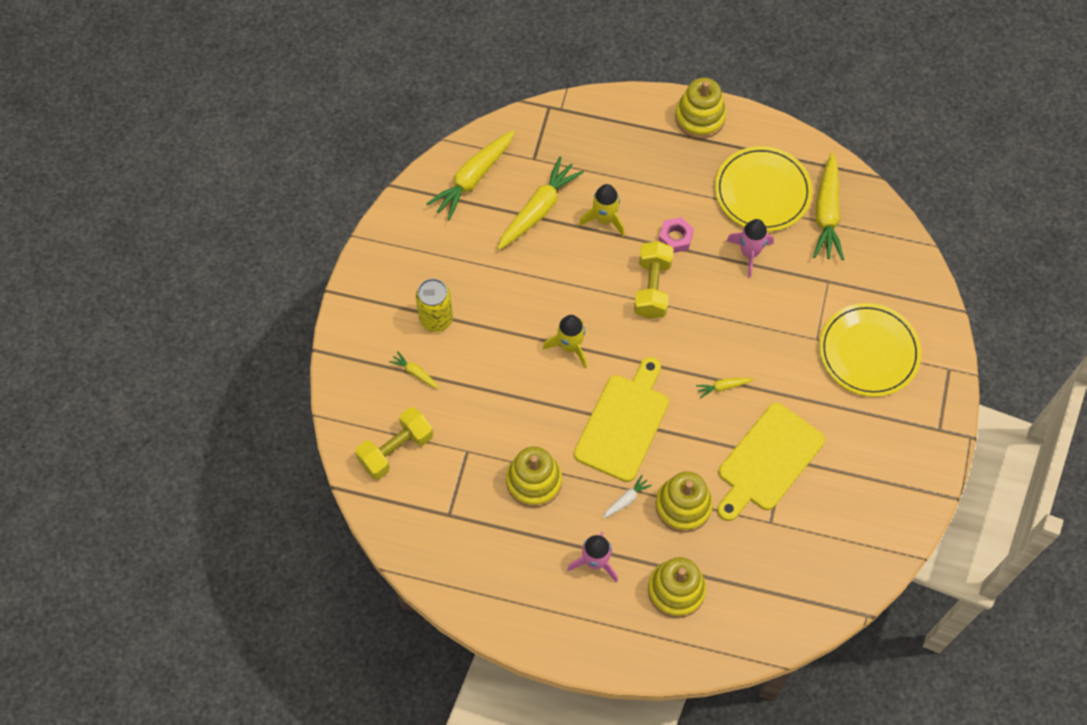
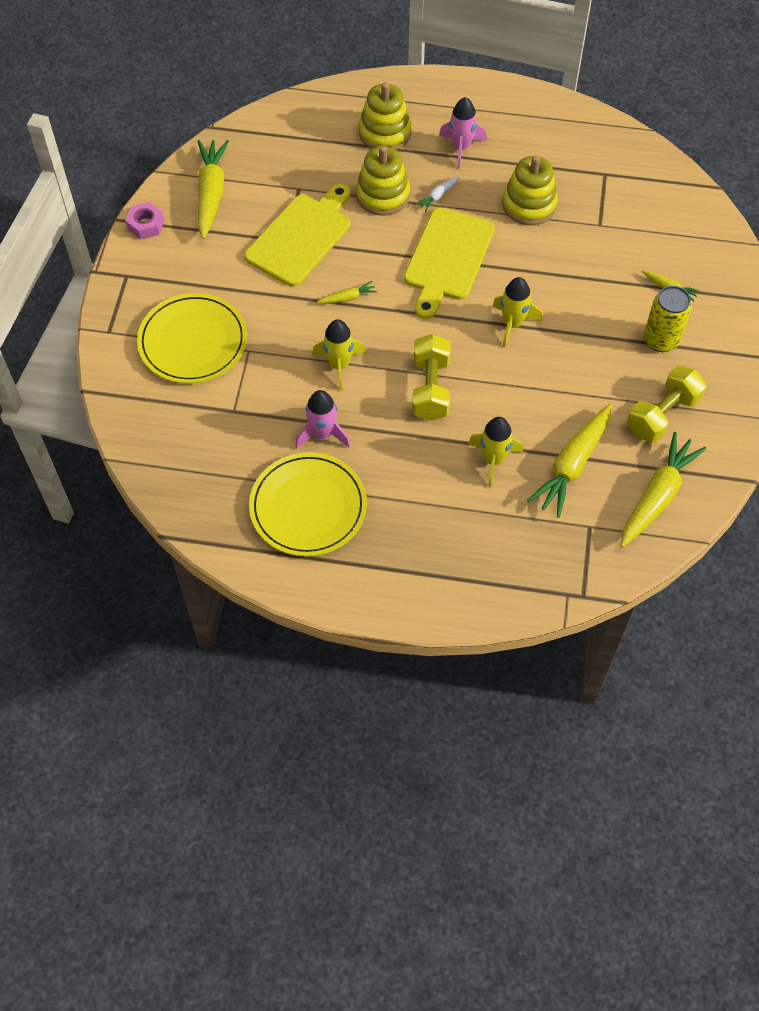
camera: 175 degrees right, 5 degrees down
(396, 450) = (669, 221): yellow dumbbell -> yellow dumbbell (662, 415)
(675, 238) = (409, 444): pink nut -> pink nut (146, 225)
(700, 117) = (389, 596): yellow stacking toy -> none
(733, 317) = (339, 365): none -> yellow rocket
(827, 213) = (231, 486): yellow carrot -> yellow carrot (211, 193)

